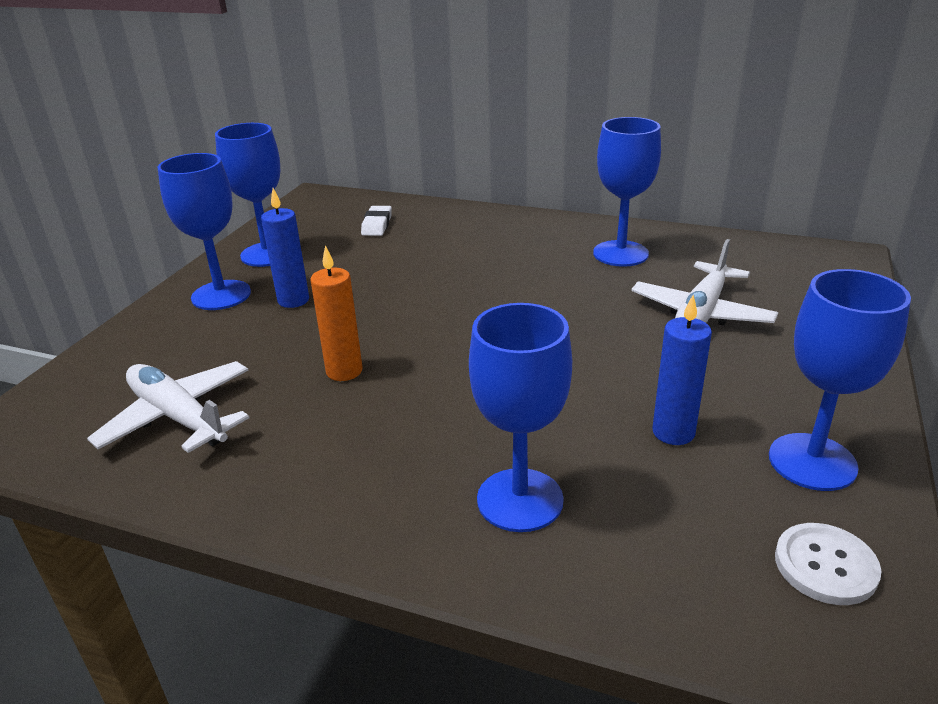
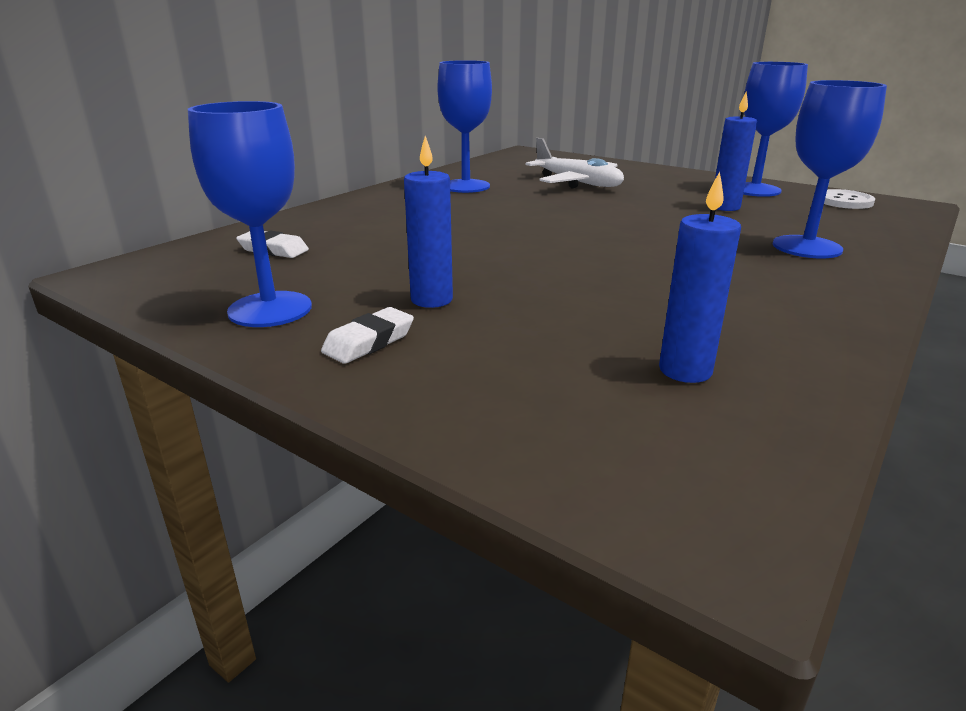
camera: 75 degrees left, 5 degrees down
(178, 417) = (685, 370): white plane -> blue candle
(221, 295) = (369, 342): blue goblet -> white eraser
(344, 371) = (612, 285): orange candle -> none

